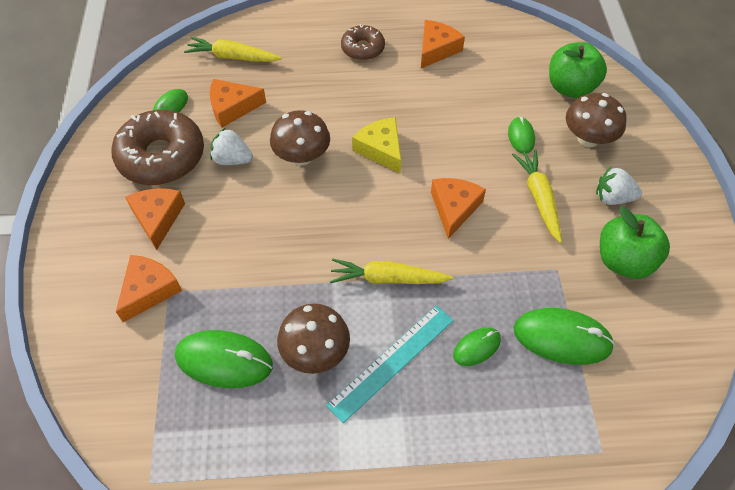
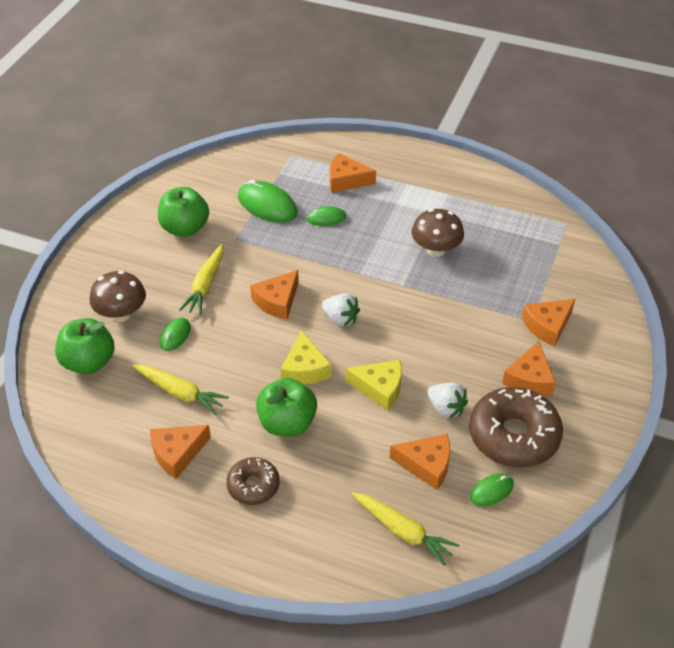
camera: 155 degrees left, 10 degrees down
(224, 360) = (502, 265): green mouse -> none
(302, 156) = (379, 388): brown mushroom -> yellow cheese
(366, 99) = (287, 423): none -> green apple
(387, 278) = (361, 273): yellow carrot -> yellow carrot (180, 393)
(391, 361) = (387, 229): turquoise ruler -> none
(493, 432) = (346, 180): none -> orange cheese
(613, 198) = (150, 266): white strawberry -> white strawberry (340, 319)

